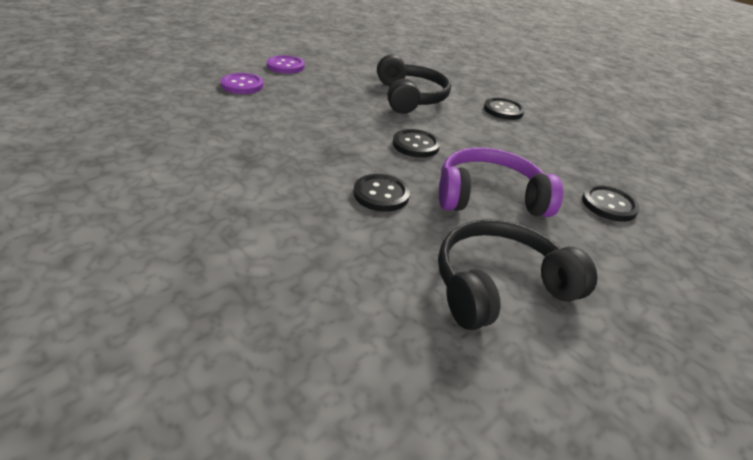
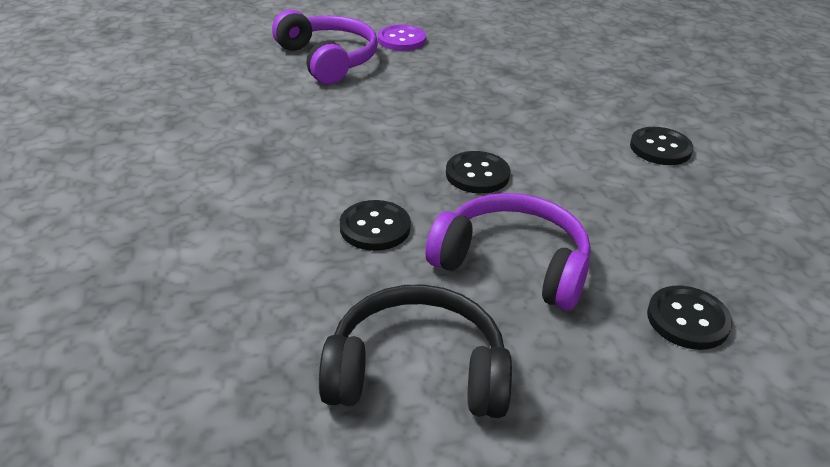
camera: 30 degrees right, 0 degrees up
(242, 85) = (328, 59): purple button -> purple headphones
(410, 97) = (532, 107): black headphones -> none

